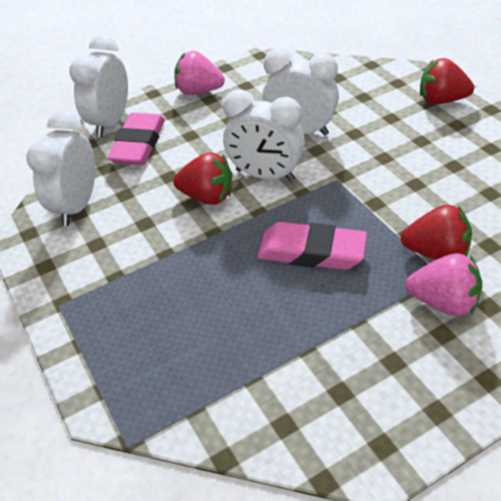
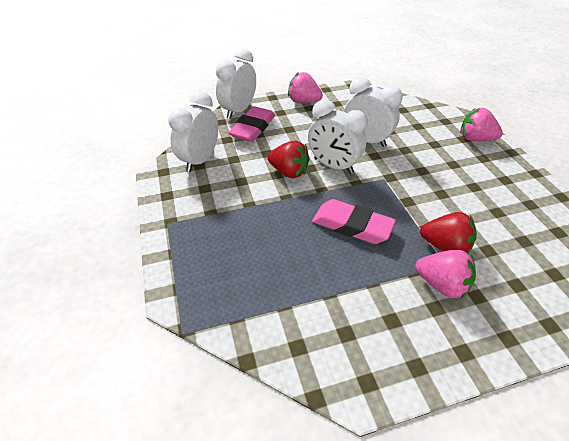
camera: 10 degrees right, 0 degrees up
(441, 100) = (475, 139): red strawberry -> pink strawberry

